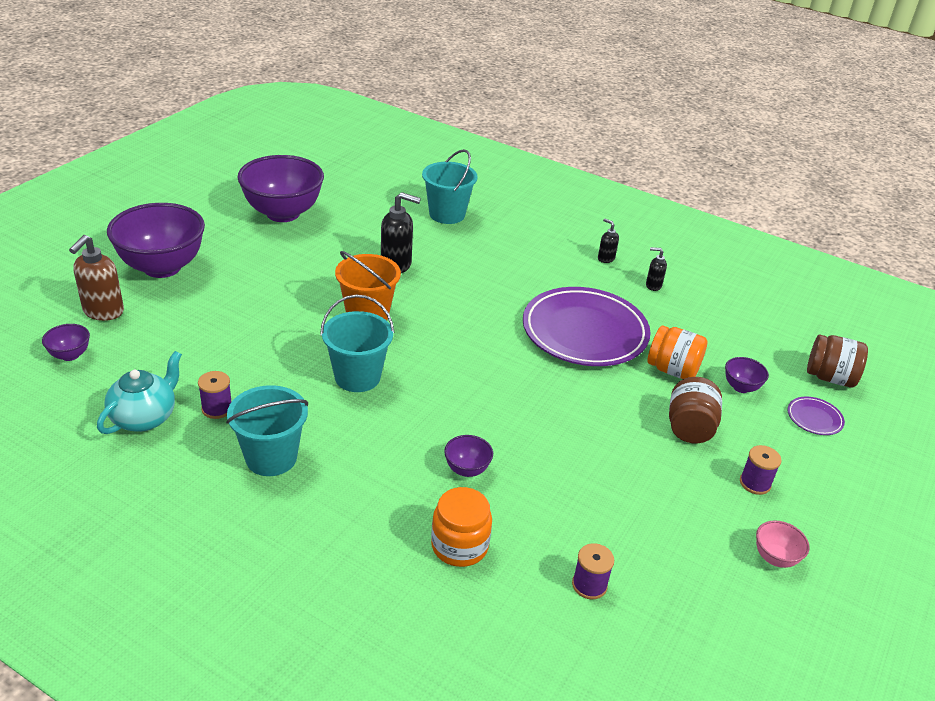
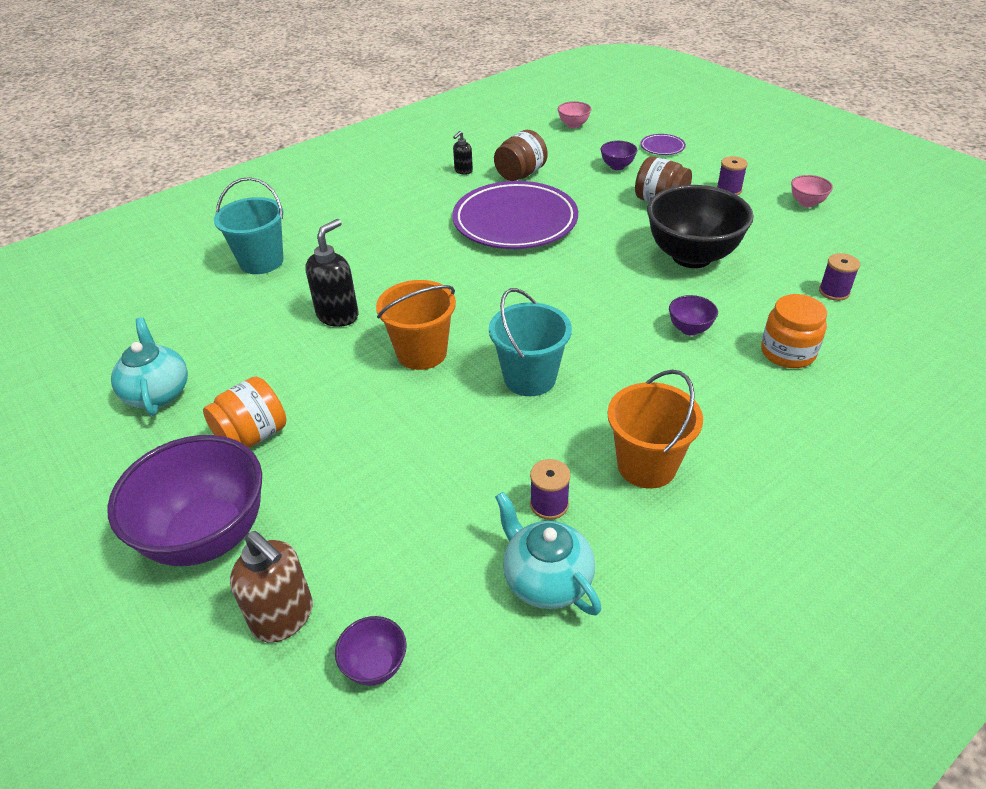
camera: 65 degrees left, 5 degrees up
(271, 457) = (646, 465): turquoise bucket -> orange bucket
(283, 213) = (158, 393): purple bowl -> turquoise teapot
(594, 461) = (692, 256): none -> black bowl
(605, 258) = (407, 184): black soap dispenser -> none
(672, 370) = (585, 191): orange jar -> orange jar (252, 435)
(807, 343) = (573, 125): none -> pink bowl
(830, 377) = (617, 128): brown jar -> brown jar (520, 174)

